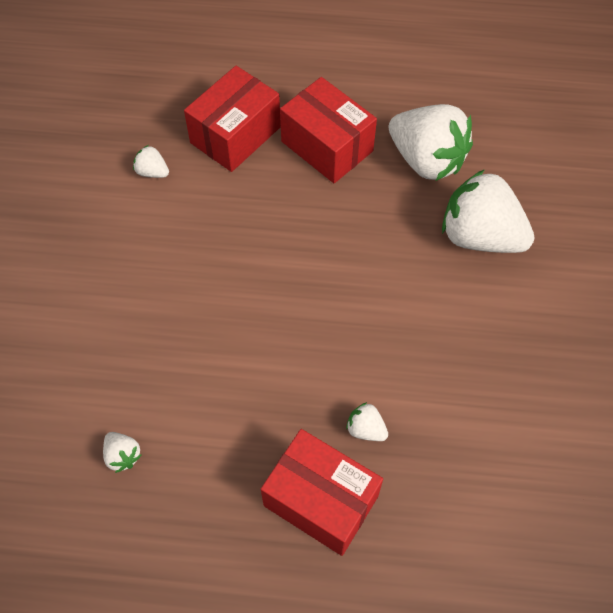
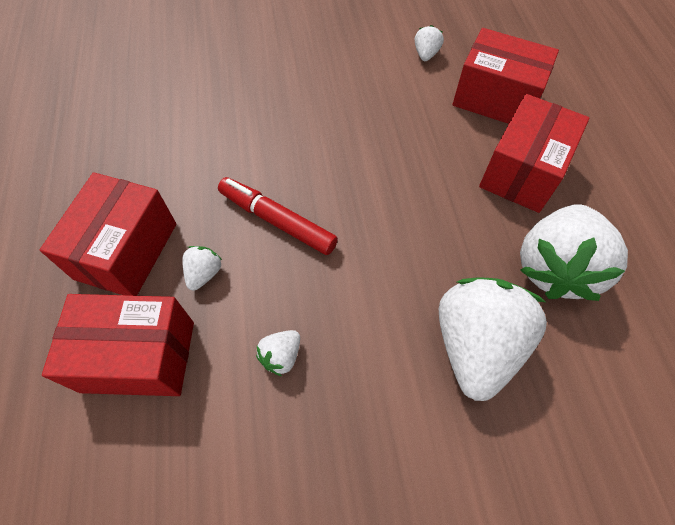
camera: 75 degrees right, 0 degrees up
(123, 455) = (155, 105): white strawberry -> white strawberry (281, 356)
(323, 355) = (277, 221): none -> red marker
(438, 496) = (138, 356): none -> red box

